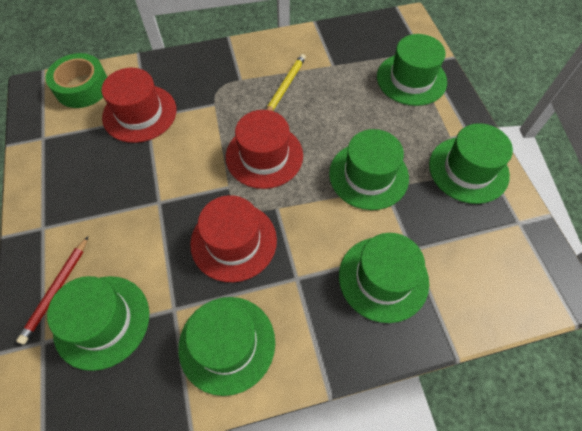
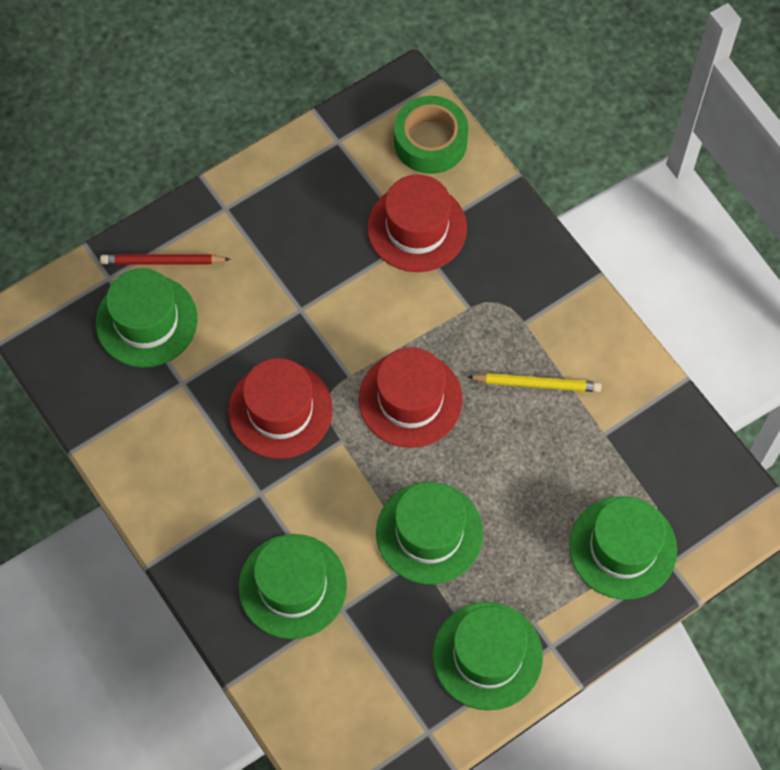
camera: 70 degrees right, 5 degrees up
(227, 344) = (164, 449): green hat -> none

